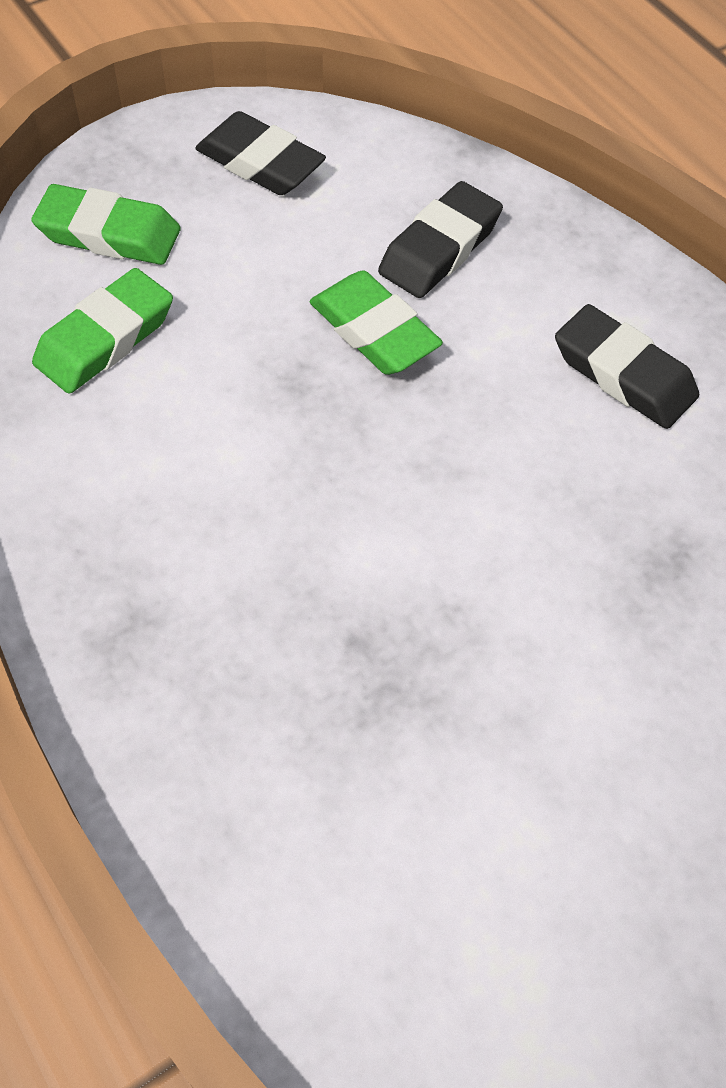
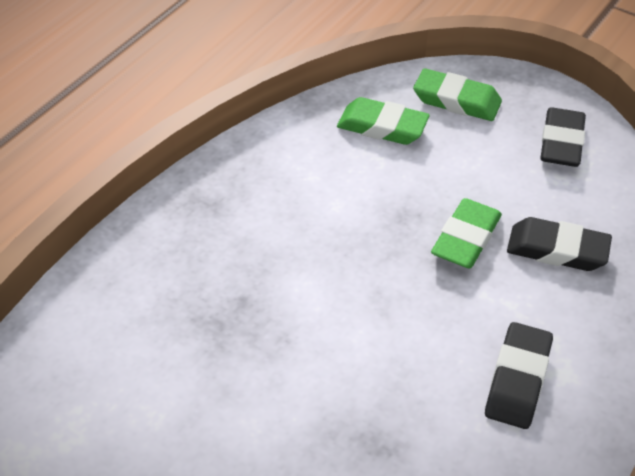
camera: 70 degrees right, 10 degrees down
(109, 234) = (456, 101): green eraser -> green eraser turned 60 degrees counterclockwise

